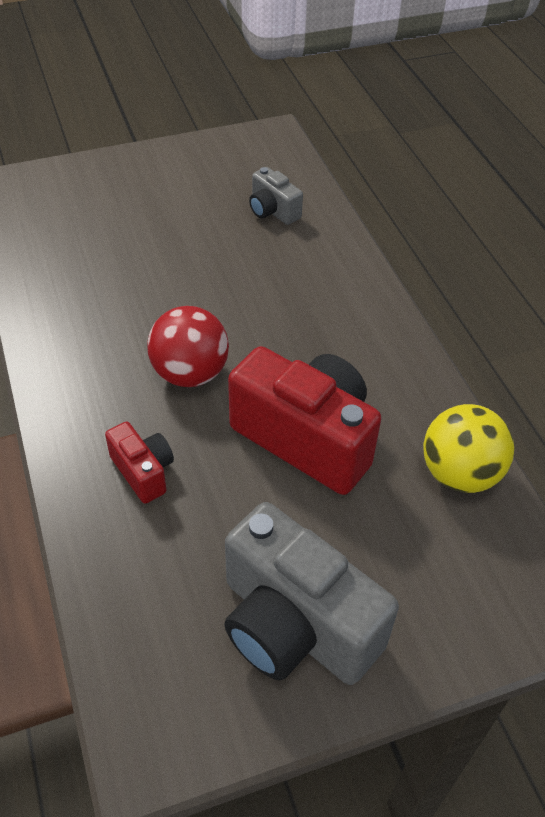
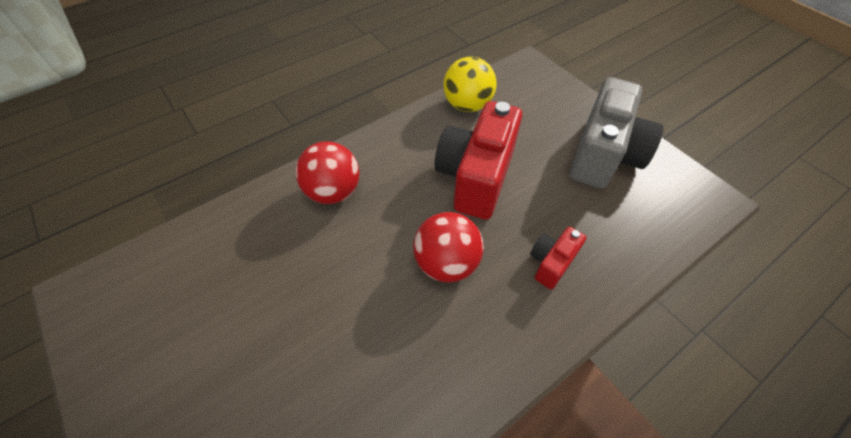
camera: 105 degrees left, 5 degrees up
(273, 211) = (220, 259): grey camera -> none
(330, 298) = (333, 191): none -> red ball

